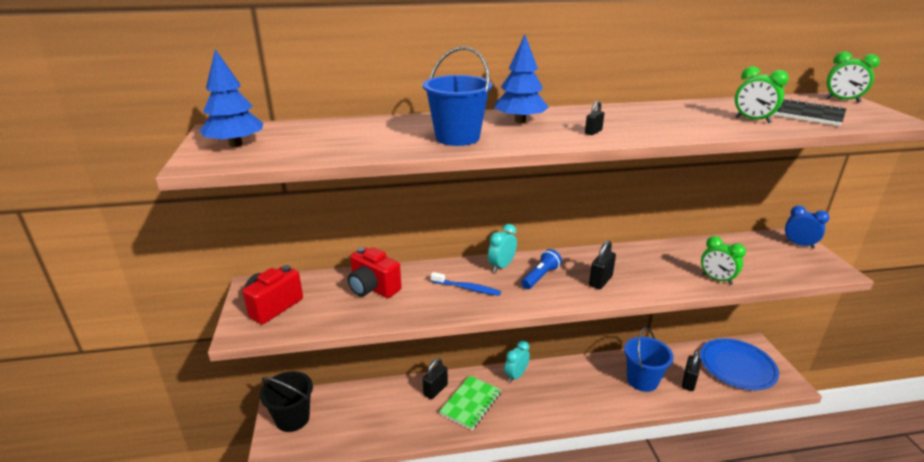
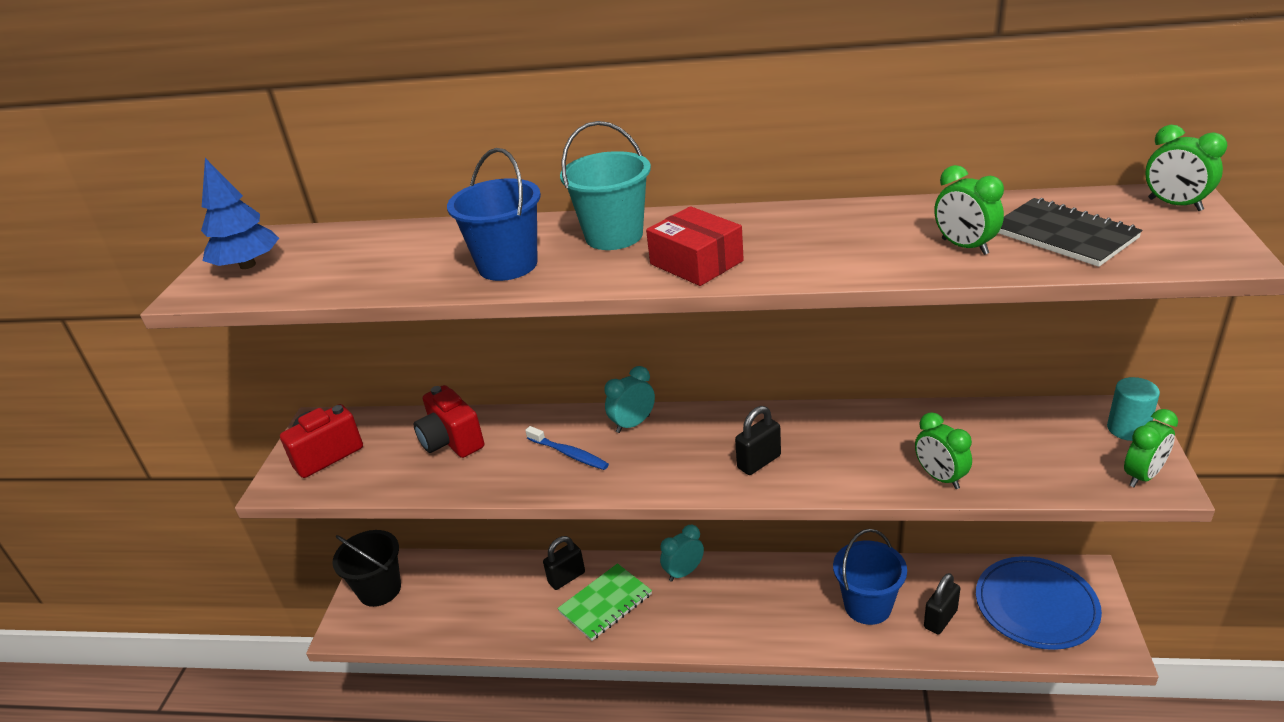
camera: 20 degrees right, 5 degrees up
(520, 121) = (614, 236): blue tree -> turquoise bucket
(540, 276) = (678, 446): blue flashlight -> none
(593, 132) = (696, 262): black padlock -> red box
(799, 245) = (1127, 429): blue clock -> turquoise cylinder
(825, 268) = (1142, 476): none -> green clock

